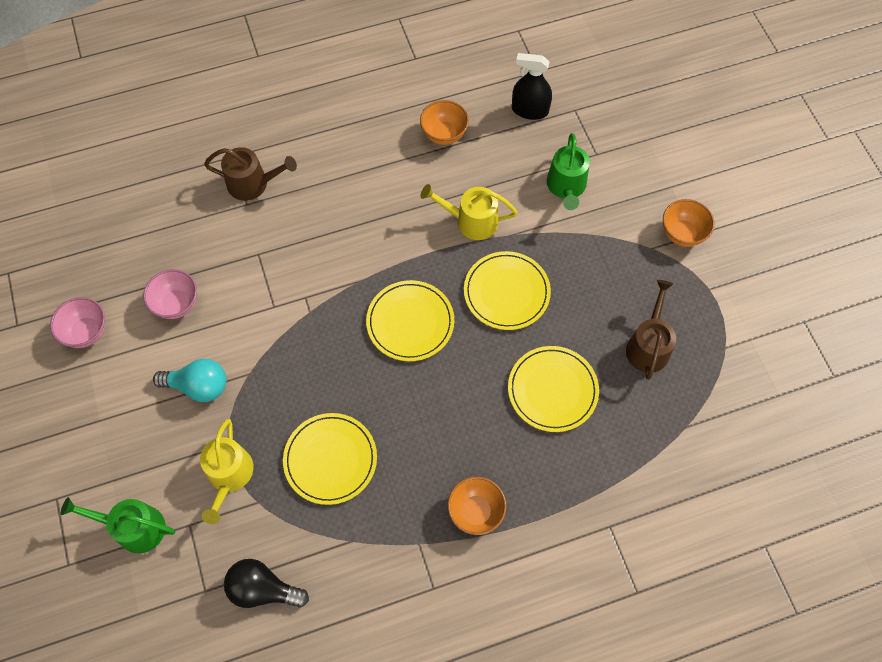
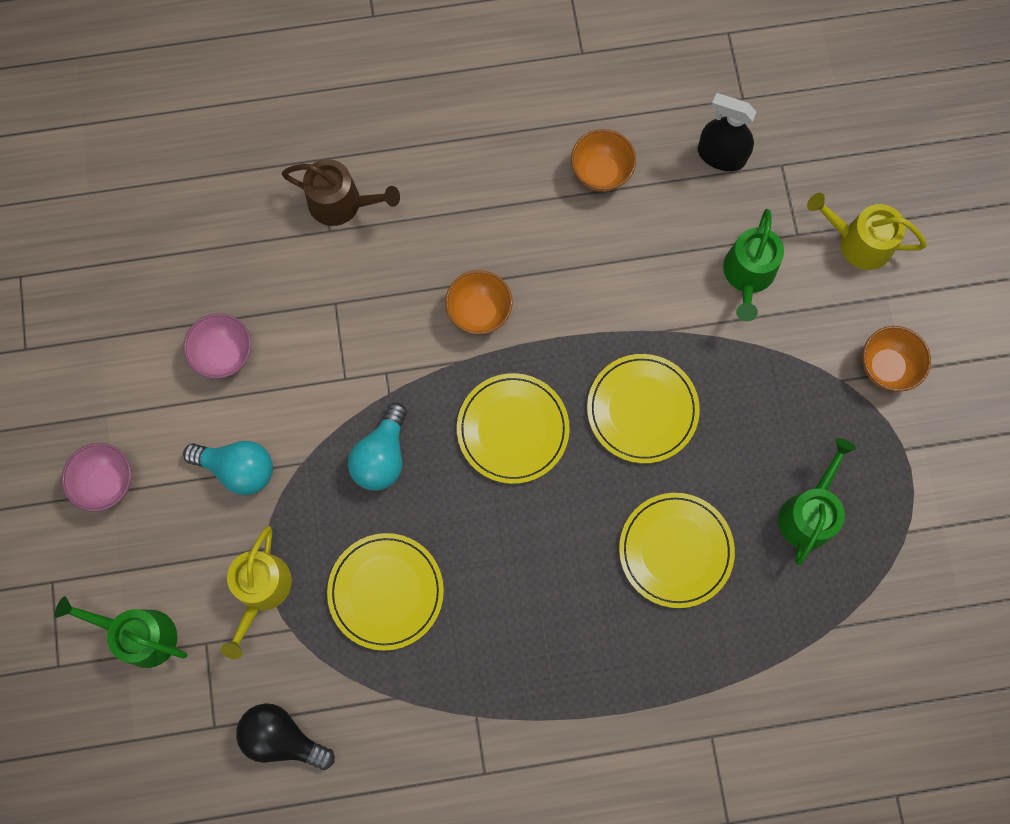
camera: 10 degrees right, 10 degrees up
(87, 332) = (109, 373): pink bowl -> pink bowl (107, 483)
(311, 358) = (382, 456): none -> turquoise light bulb
(471, 221) = (615, 303): yellow watering can -> yellow watering can (859, 242)
(475, 511) = (551, 689): orange bowl -> orange bowl (479, 312)
(648, 346) = (809, 513): brown watering can -> green watering can

